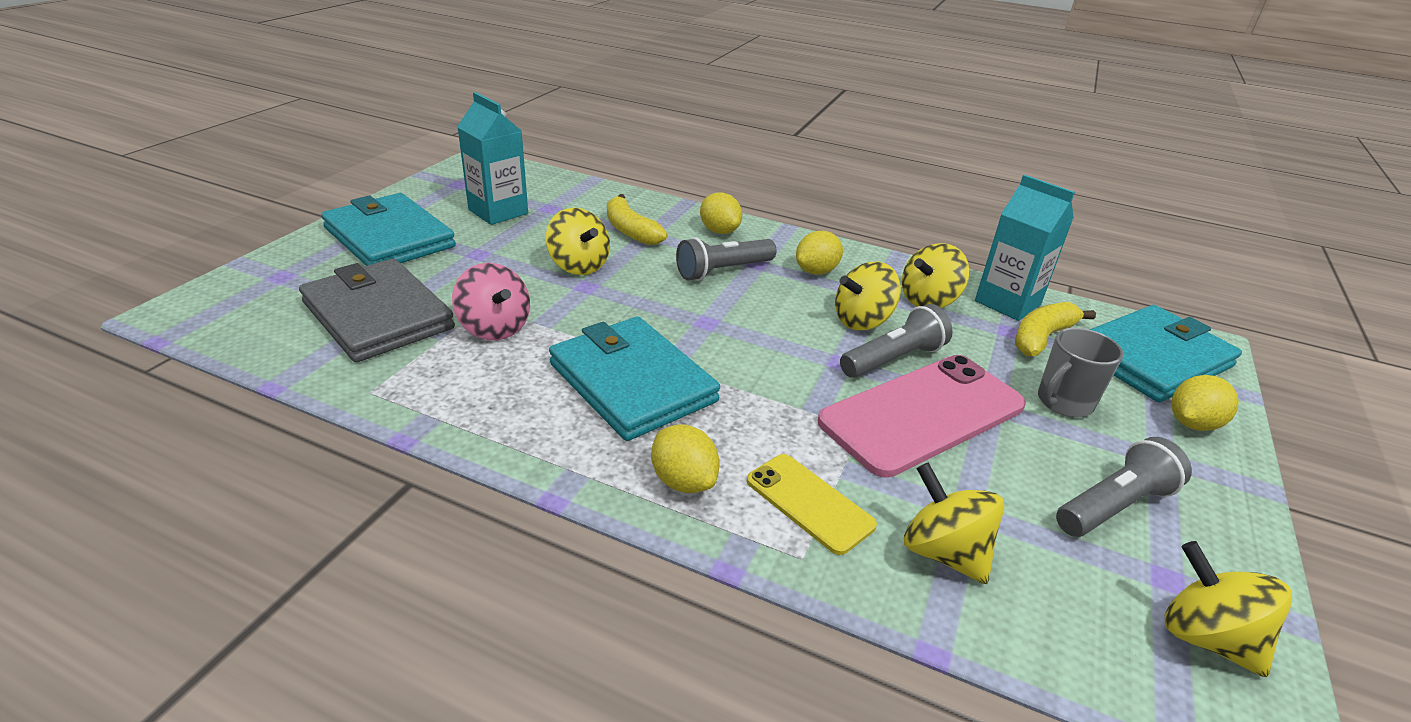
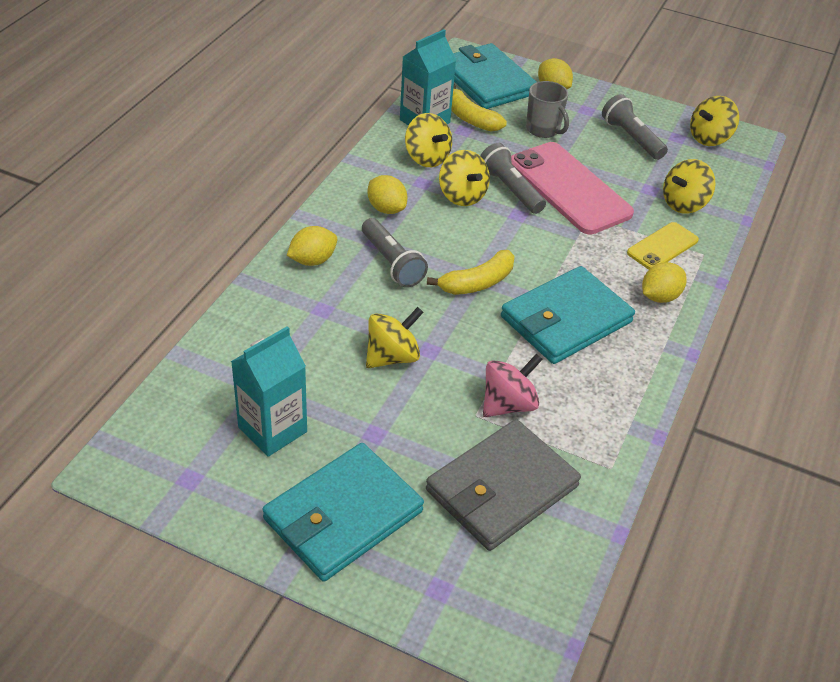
camera: 90 degrees left, 10 degrees up
(630, 230) = (314, 322): yellow banana -> yellow banana (477, 283)

